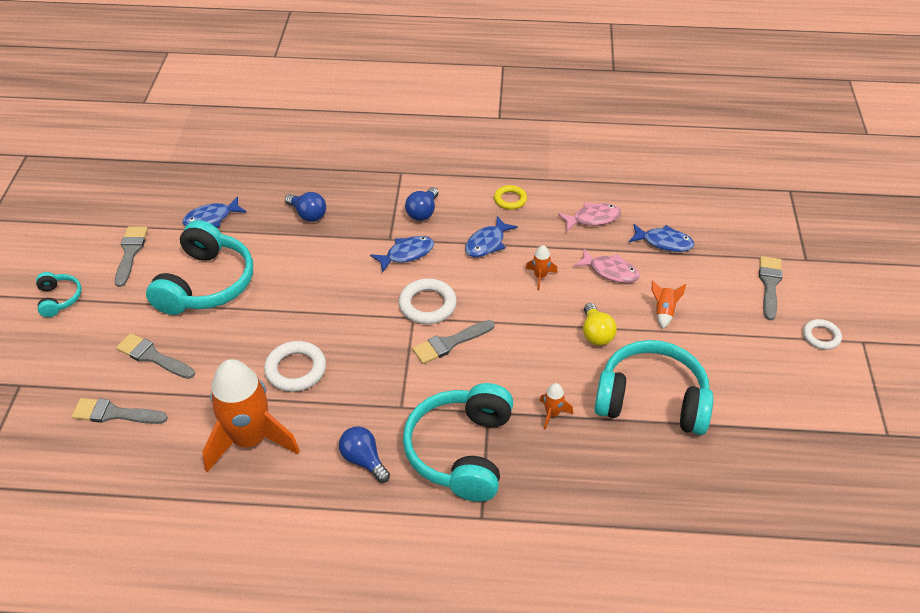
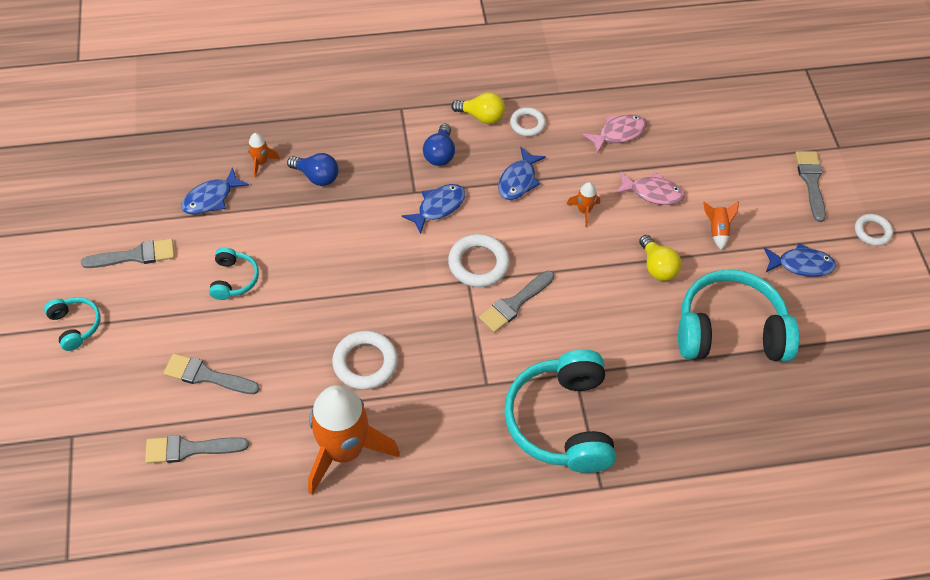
camera: 15 degrees left, 10 degrees up
(130, 252) = (135, 255): grey brush -> grey brush turned 90 degrees clockwise
(206, 284) = (234, 279): turquoise headphones -> turquoise headphones, size x0.47
(363, 460) = (467, 450): blue light bulb -> none
(470, 188) = (481, 116): none -> yellow light bulb
(510, 200) = (527, 124): yellow ring -> white ring
(552, 414) = (638, 364): orange rocket -> orange rocket (261, 162)
(664, 242) = (697, 150): blue fish -> blue fish (801, 264)

